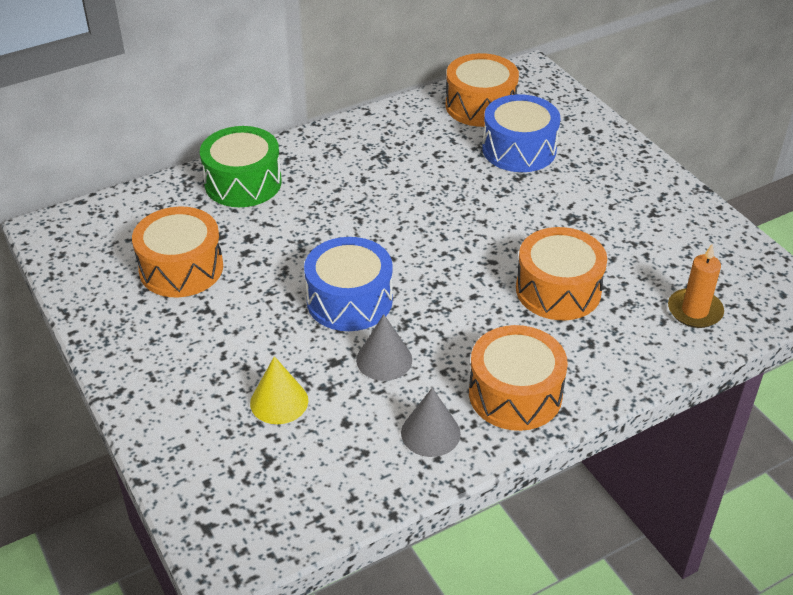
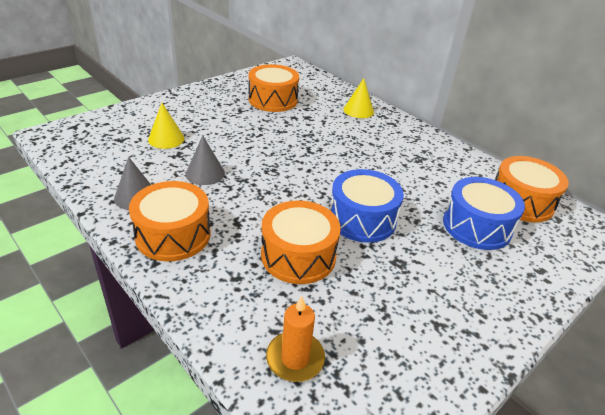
camera: 75 degrees right, 5 degrees down
(243, 183) = (358, 110): green drum -> yellow cone
(349, 300) = (260, 156): blue drum -> blue drum (362, 219)

